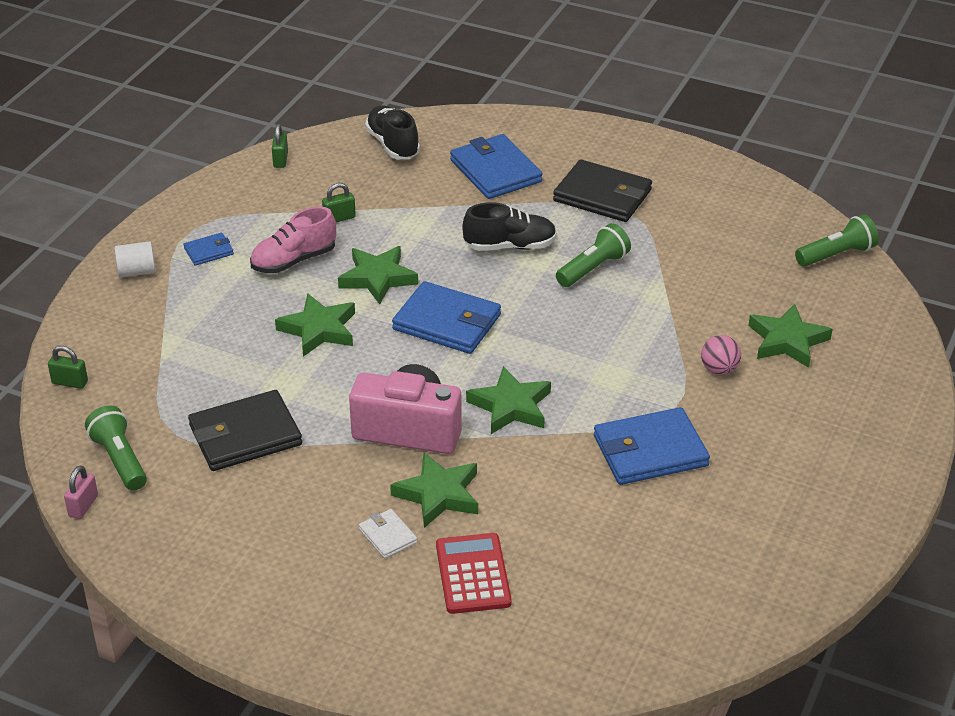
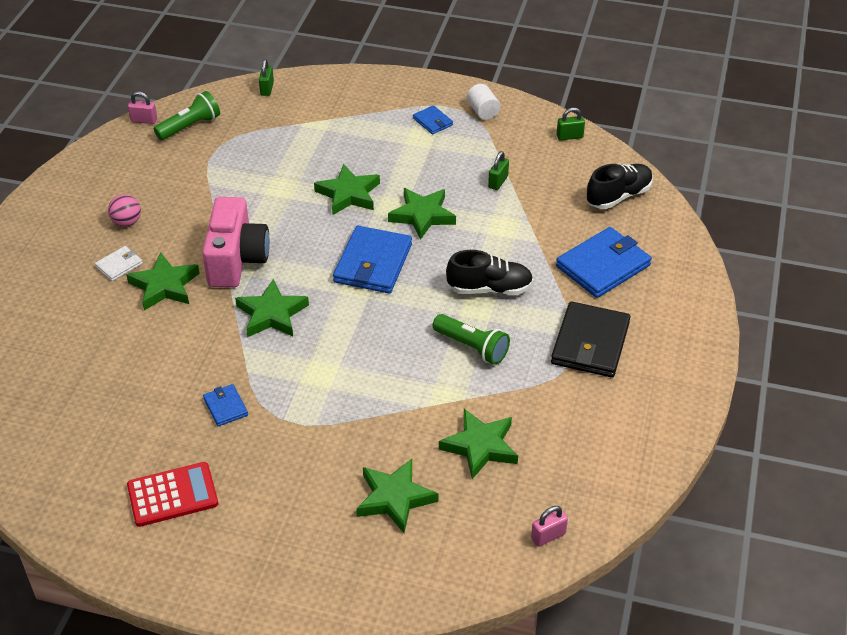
camera: 80 degrees right, 5 degrees up
(137, 271) = (398, 92): white cylinder -> white cylinder (483, 111)
(245, 435) = (221, 178): black wallet -> none
(294, 260) = (433, 167): pink shoe -> none
(339, 218) = (498, 182): green padlock -> green padlock turned 60 degrees clockwise
(473, 574) = (80, 315): red calculator -> red calculator (172, 495)
(510, 246) = (490, 289): black shoe -> black shoe turned 75 degrees counterclockwise
(650, 451) = (225, 407): blue wallet -> blue wallet, size x0.49
(719, 369) = (342, 448): pink ball -> pink ball (127, 222)
(727, 280) = (480, 446): none -> green star
(836, 255) = (548, 536): green flashlight -> pink padlock

